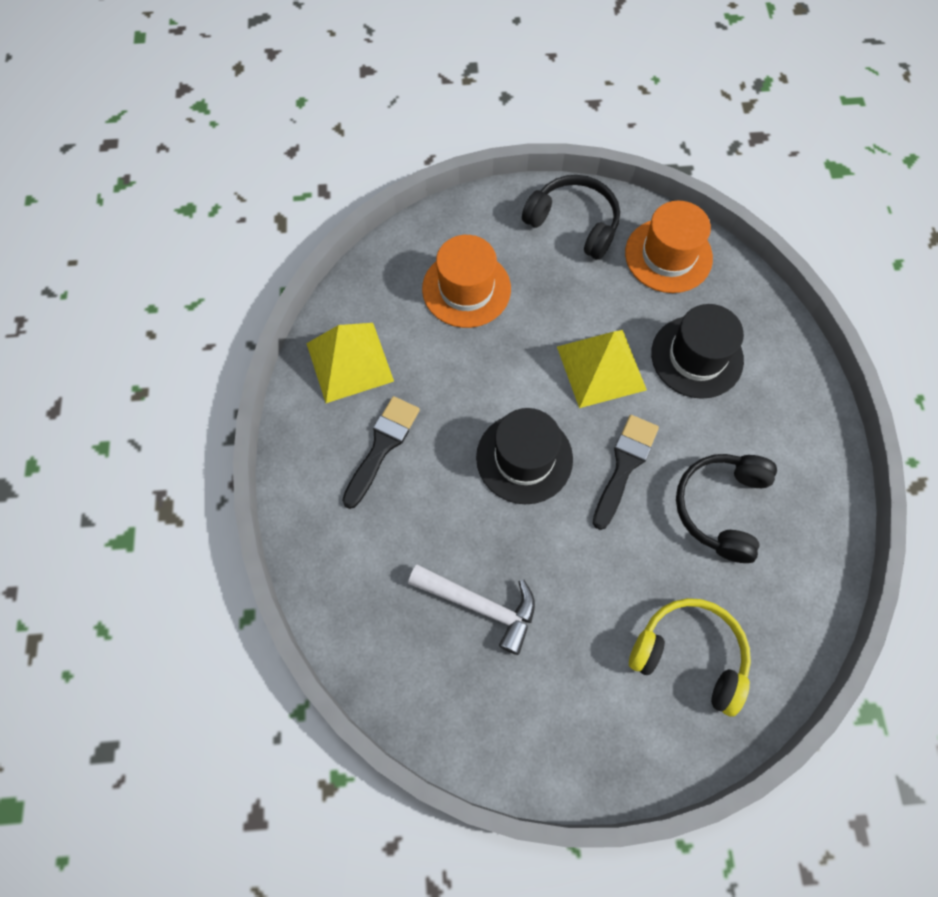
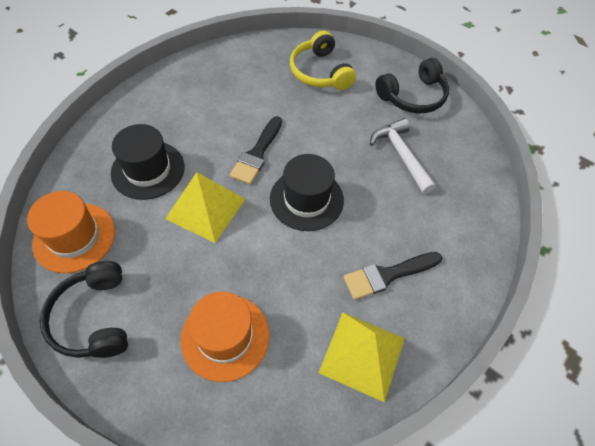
camera: 140 degrees left, 10 degrees down
(624, 465) = (257, 154): black brush -> black brush turned 45 degrees counterclockwise
(721, 508) = (235, 103): black headphones -> black headphones (413, 96)

